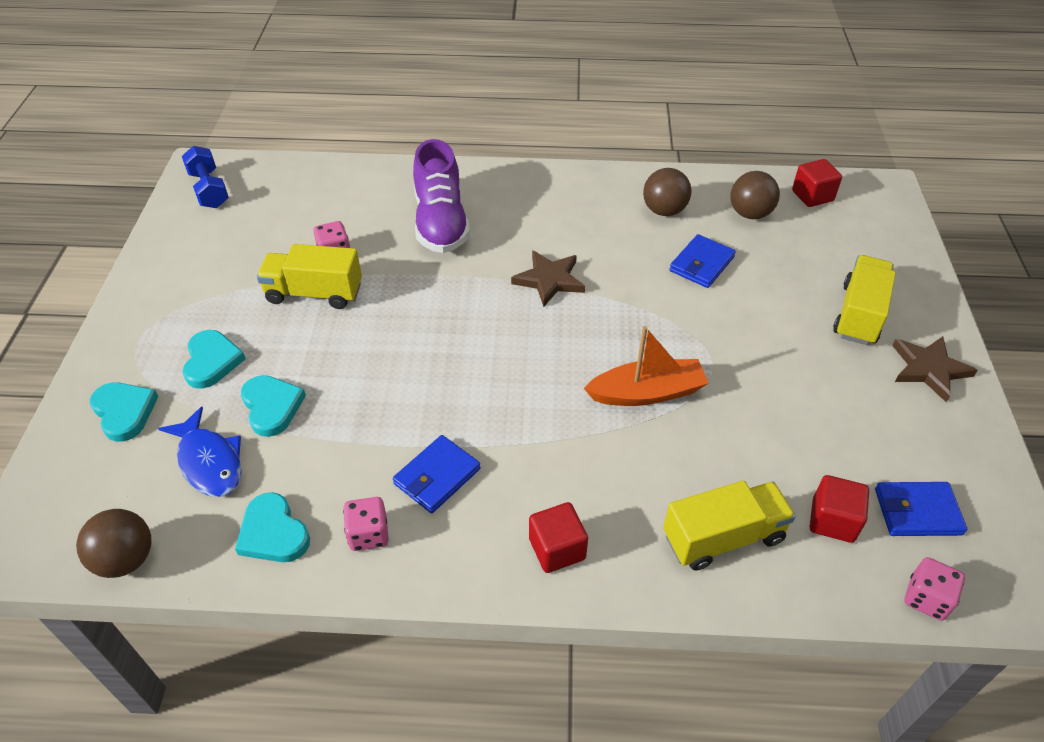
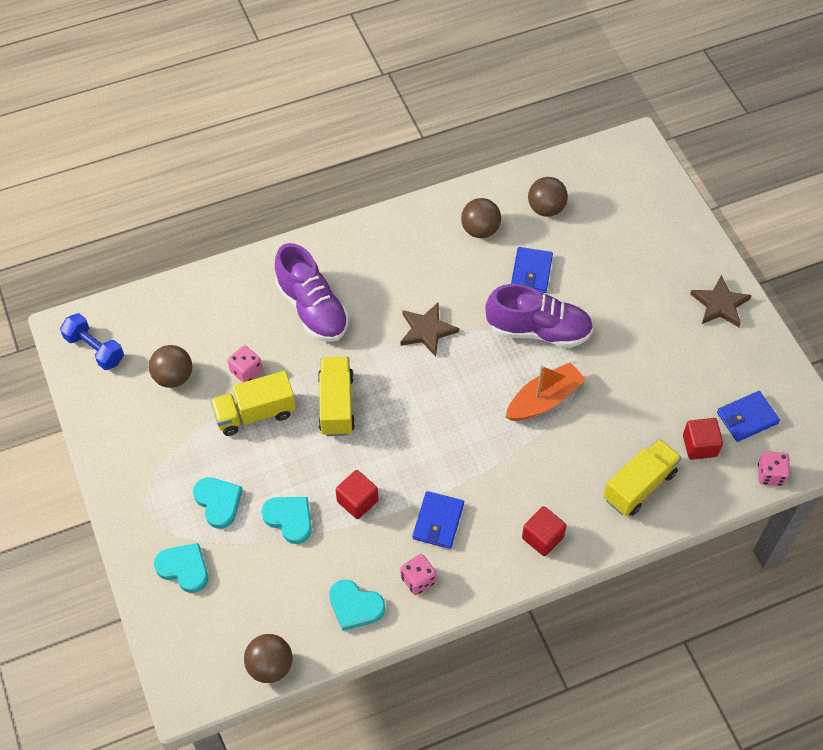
camera: 25 degrees left, 10 degrees up
(209, 462) = (275, 578): blue fish -> none
(261, 235) = (173, 377): none -> brown ball
(679, 321) = (538, 330): none -> purple shoe
(812, 196) = (585, 172): red cube -> red cube (357, 501)
(859, 314) = (659, 275): yellow truck -> yellow truck (336, 405)

